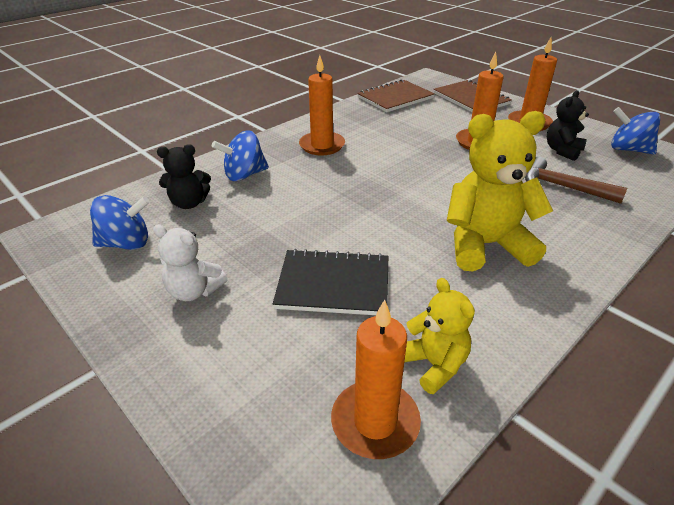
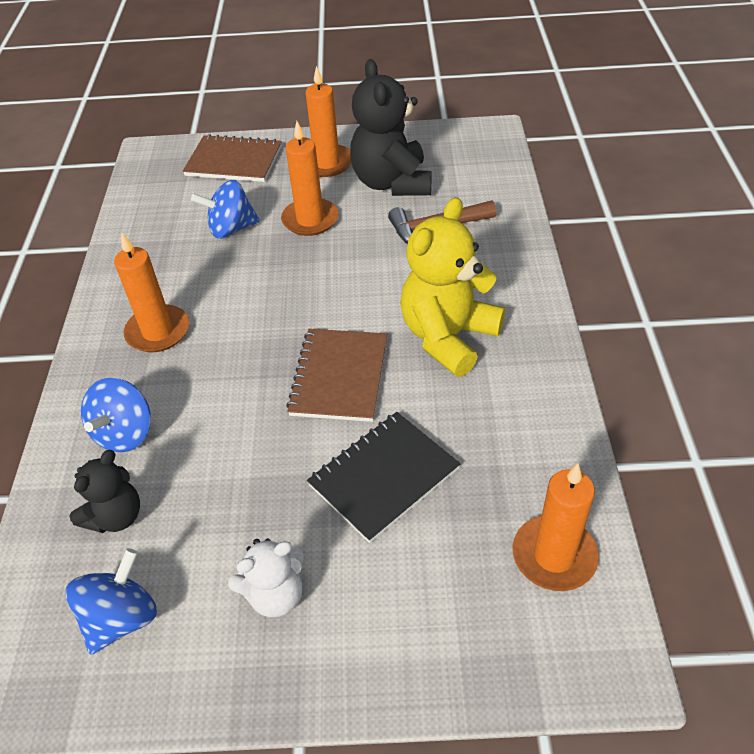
camera: 45 degrees left, 10 degrees up
(395, 98) = (150, 208): brown notebook -> brown notebook (339, 376)
(434, 364) = (536, 476): yellow teddy bear -> none
(562, 151) = (392, 183): black teddy bear -> black teddy bear, size x1.79
(628, 149) = (439, 147): blue spinning top -> blue spinning top (231, 229)

